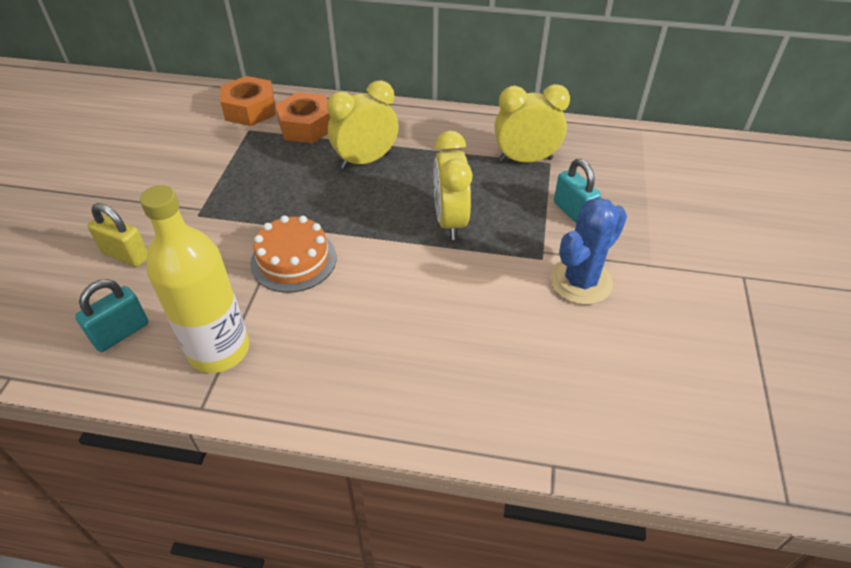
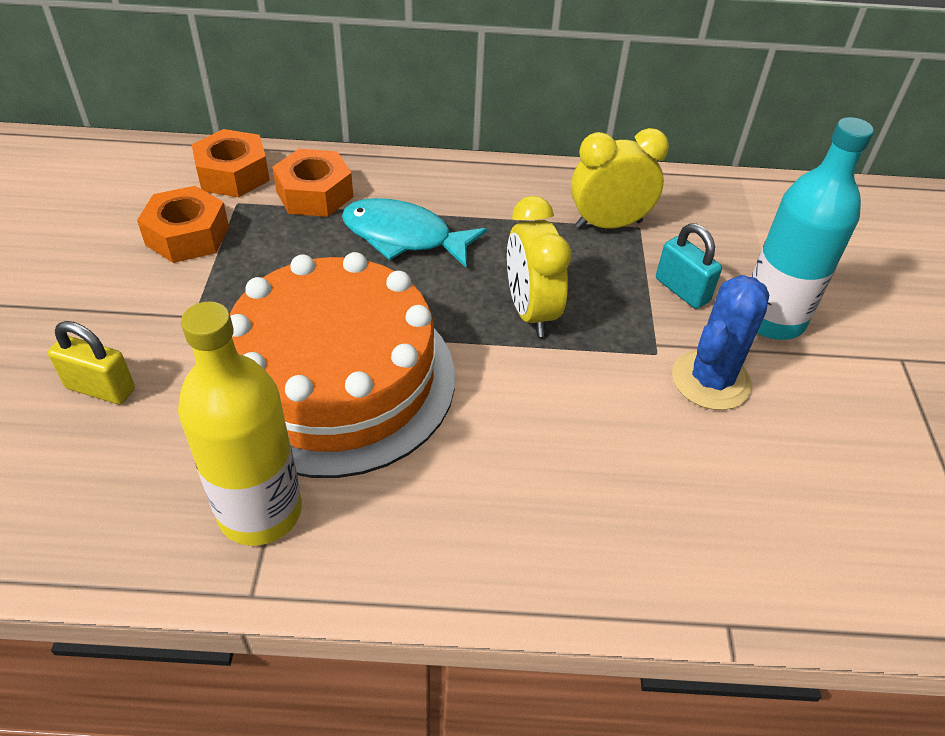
camera: 10 degrees left, 0 degrees up
(121, 333) = (117, 500): turquoise padlock -> none
(208, 151) = (187, 235): none -> orange nut
(293, 260) = (336, 378): orange cake -> orange cake, size x2.08
(366, 160) = (404, 236): yellow clock -> turquoise fish
(641, 238) = (771, 319): none -> turquoise bottle

